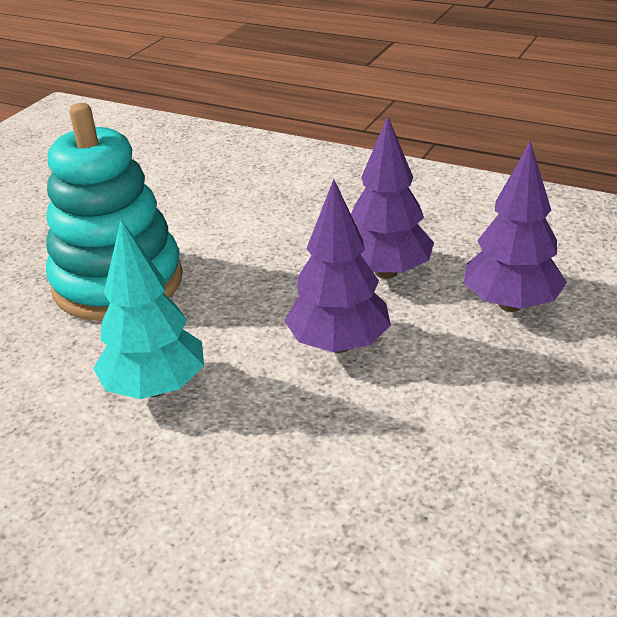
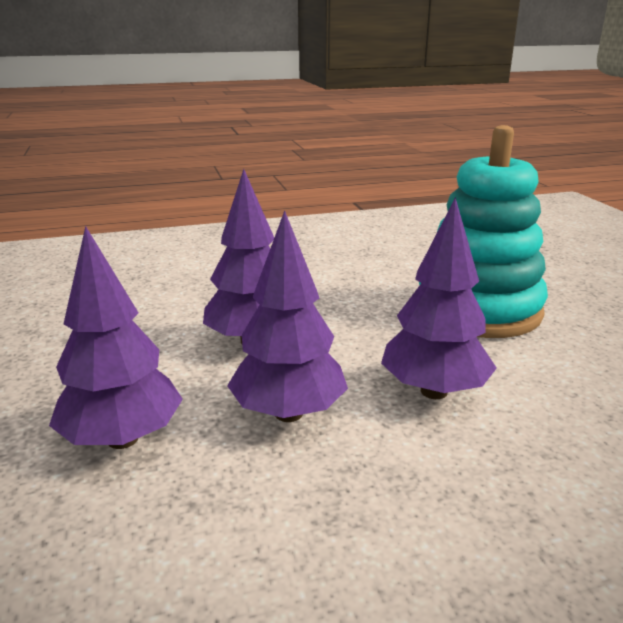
camera: 135 degrees right, 10 degrees down
(155, 388) = (332, 280): turquoise tree -> none
(278, 244) = (433, 391): none -> purple tree

